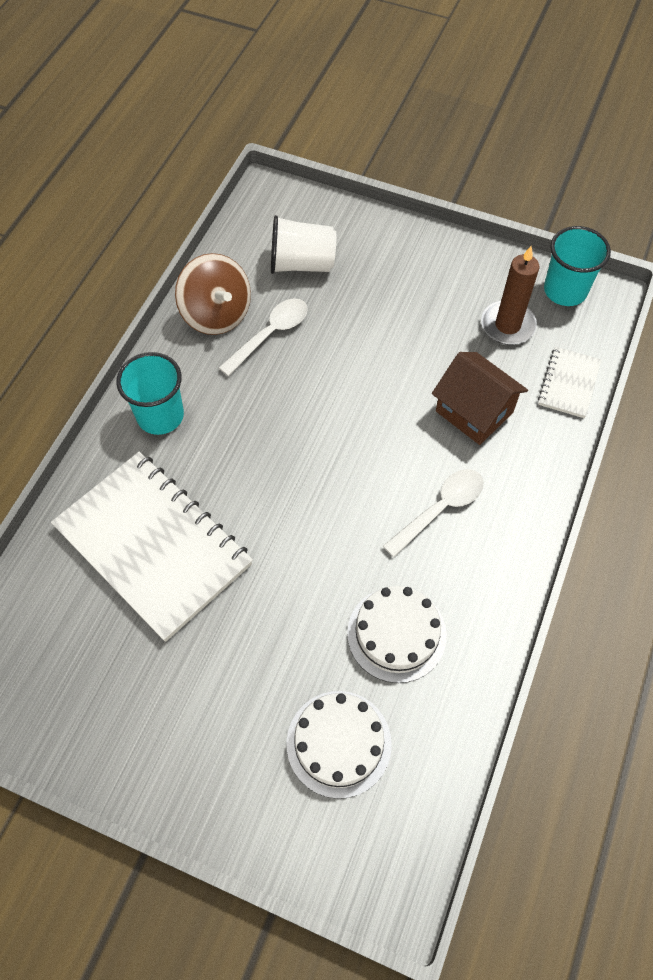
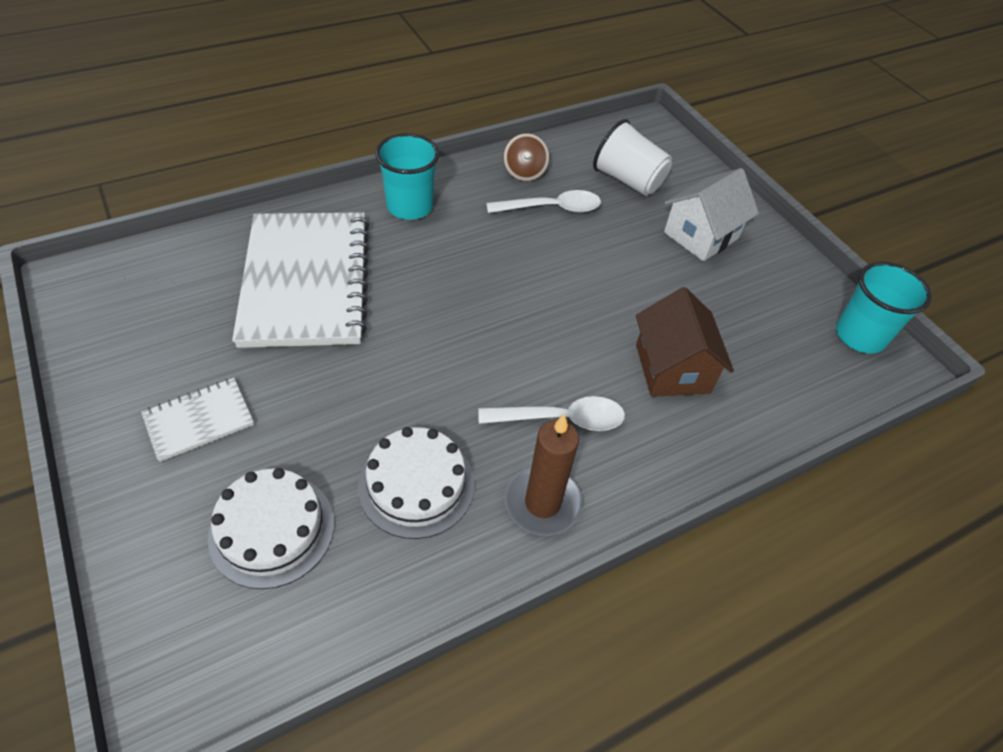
camera: 35 degrees right, 10 degrees down
(216, 314) = (524, 172): brown spinning top -> brown spinning top, size x0.60
(398, 279) = (701, 235): none -> white house
(507, 325) = (773, 326): brown candle -> brown candle (542, 503)
(569, 383) = (792, 408): white notebook -> white notebook (199, 421)

